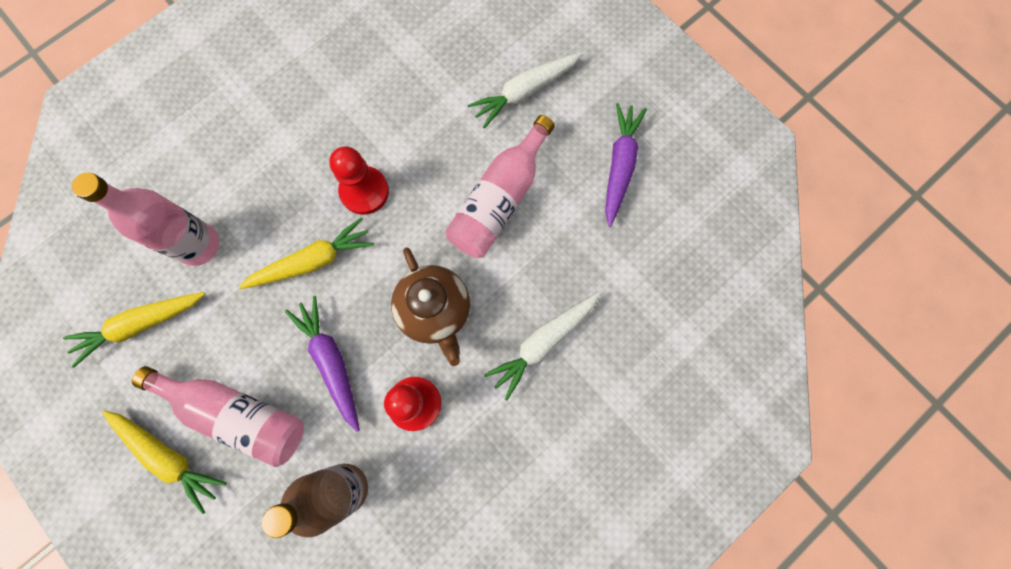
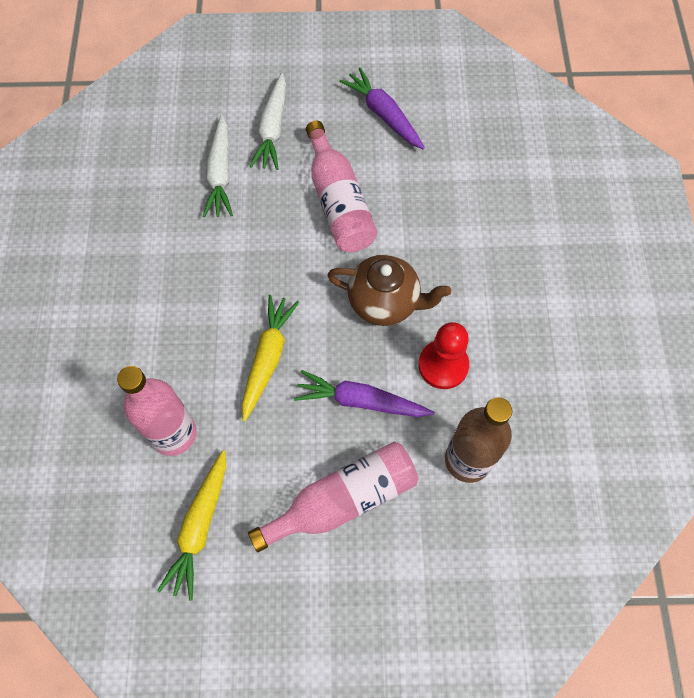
camera: 50 degrees left, 10 degrees down
(169, 457) = (333, 578): yellow carrot -> none
(364, 191) = (246, 283): red pawn -> none
(543, 343) = (469, 252): white carrot -> white carrot (220, 174)

